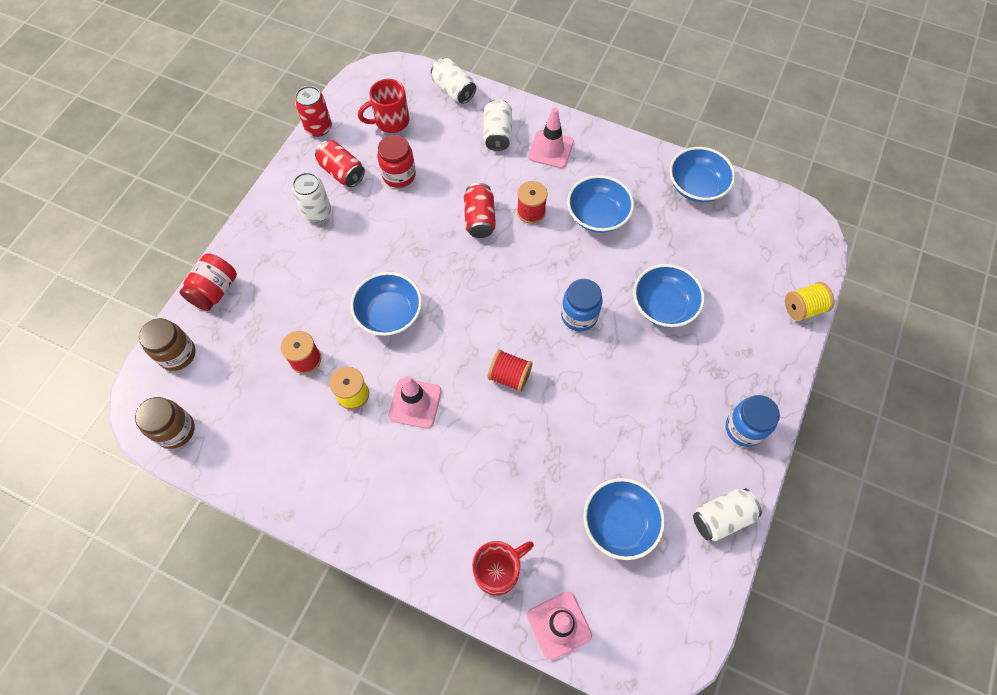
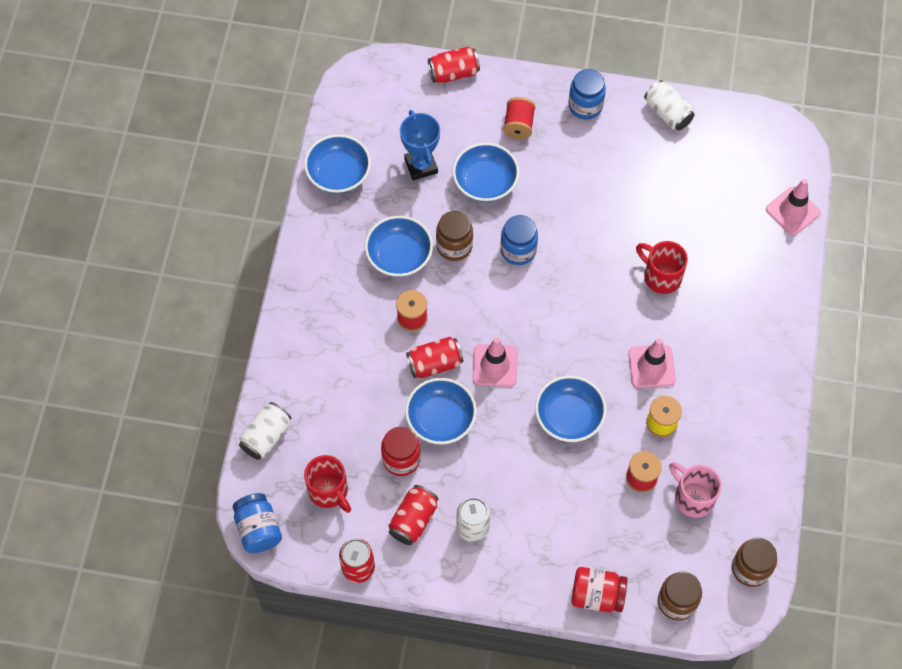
camera: 105 degrees left, 0 degrees up
(267, 399) = (692, 497): none -> pink mug
(378, 72) = (258, 529): none -> blue jar
(497, 134) = (319, 374): white can -> none
(498, 570) = (769, 263): red mug -> red mug (661, 276)
(509, 376) = (598, 294): red spool -> red spool (518, 125)
(550, 149) = (326, 316): pink traffic cone -> pink traffic cone (495, 365)
(597, 262) = (454, 246): none -> brown jar
(620, 523) = (698, 183): blue bowl -> blue bowl (441, 419)
(693, 254) = (421, 166): none -> blue trophy
(803, 308) = (453, 73): yellow spool -> red can

